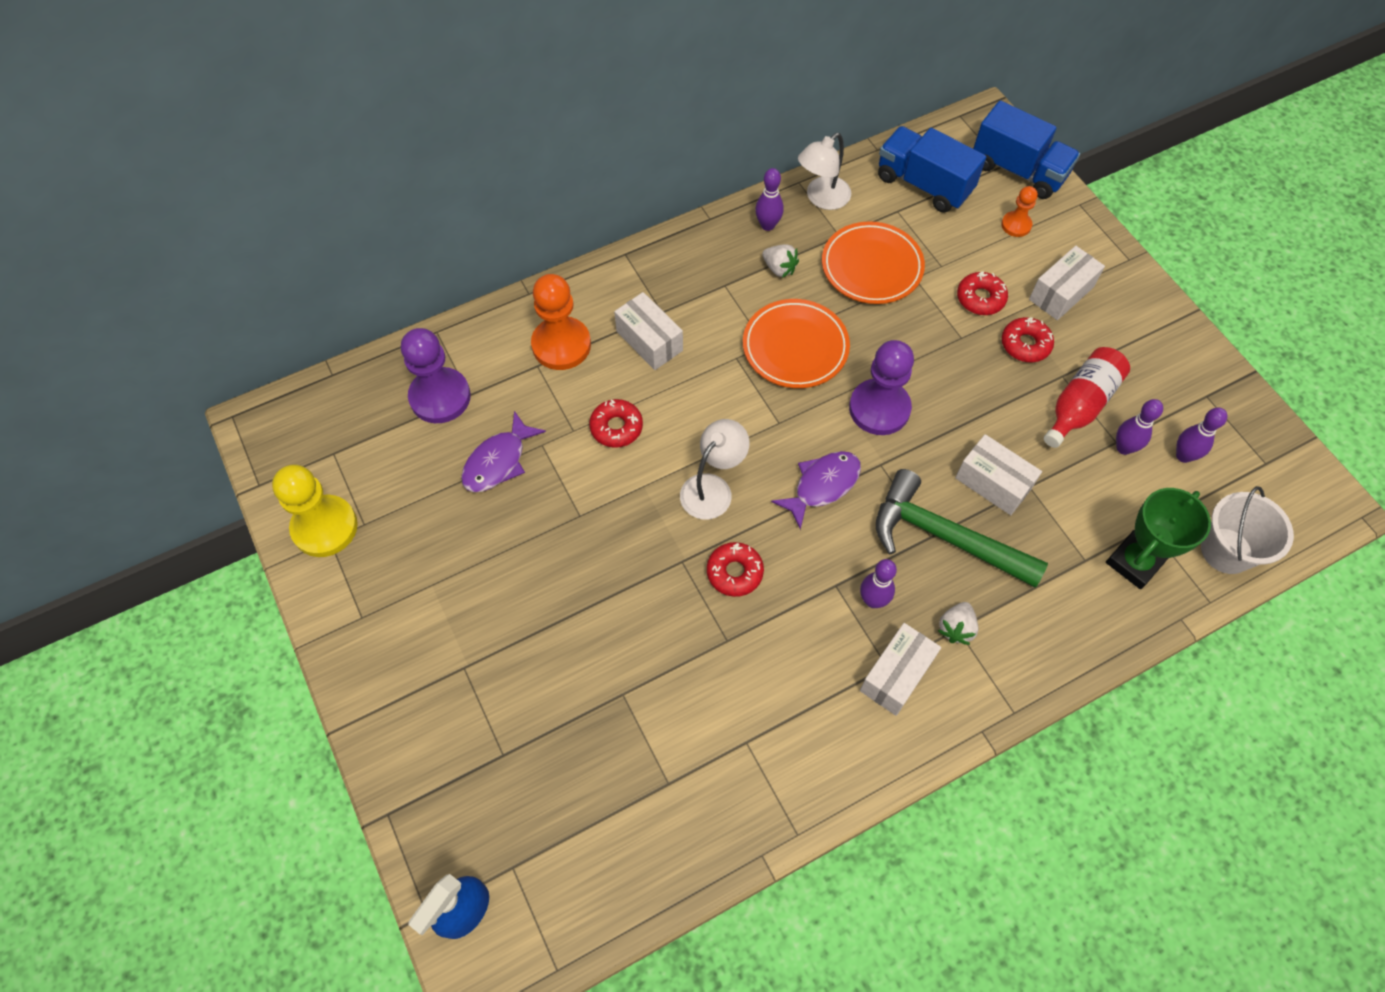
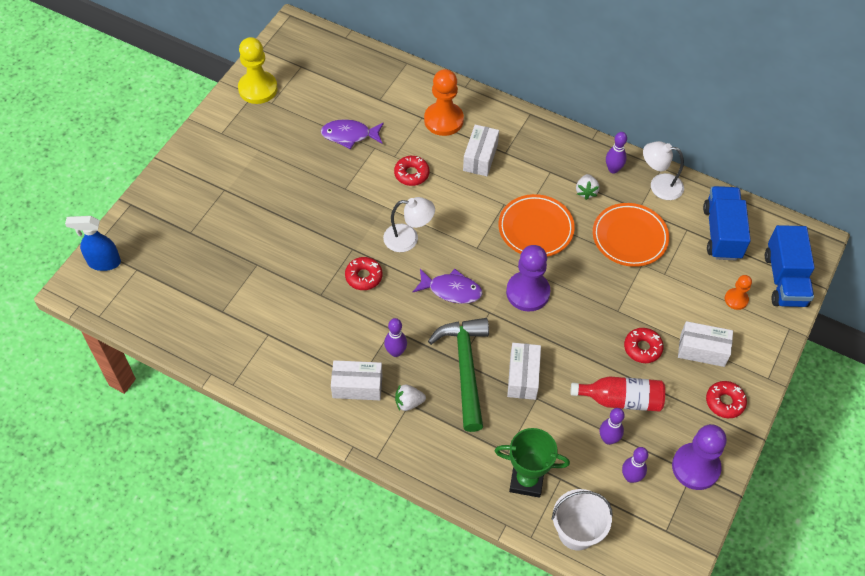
camera: 55 degrees right, 5 degrees down
(440, 397) = (368, 88): purple pawn -> purple pawn (695, 467)
(980, 298) = (657, 307): red donut -> red donut (725, 402)

